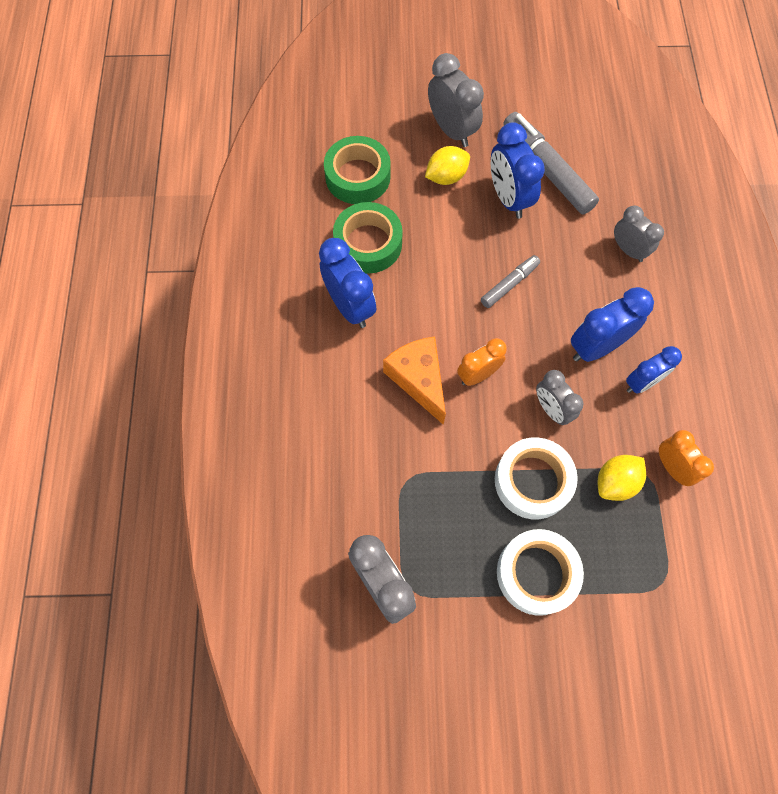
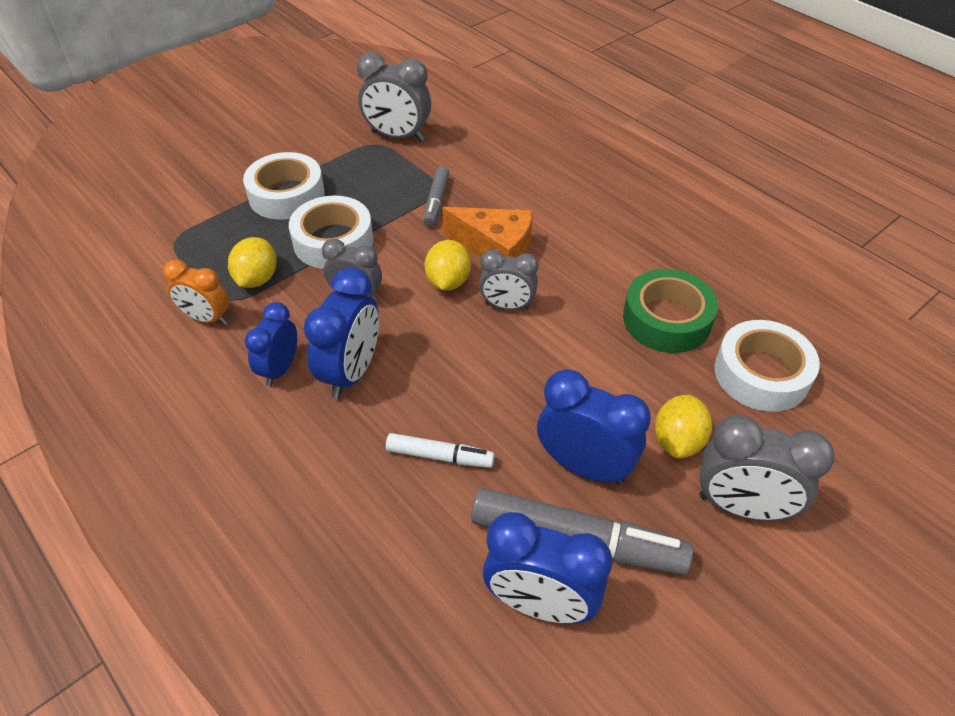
camera: 140 degrees right, 20 degrees down
(350, 306) = (615, 262): blue clock -> blue clock (540, 603)
(358, 176) = (761, 374): green tape -> white tape
(477, 375) = (448, 281): orange clock -> yellow lemon
(509, 284) = (492, 373): grey marker -> grey marker (436, 201)
(582, 256) = (439, 456): none -> white marker
(628, 250) = (389, 503): grey clock -> grey clock (507, 306)

